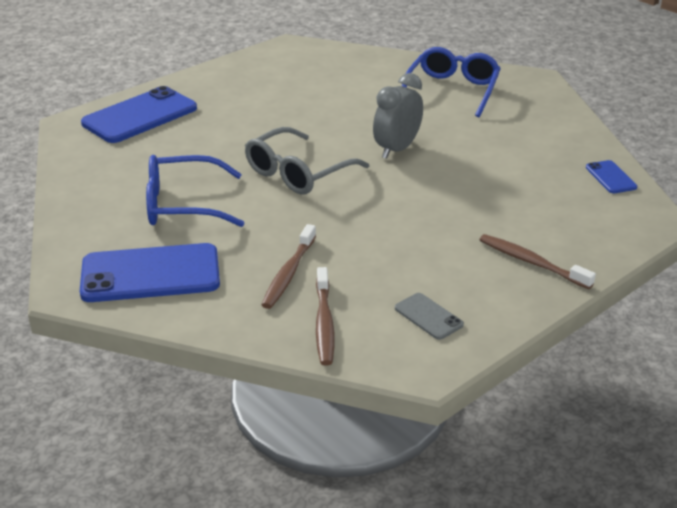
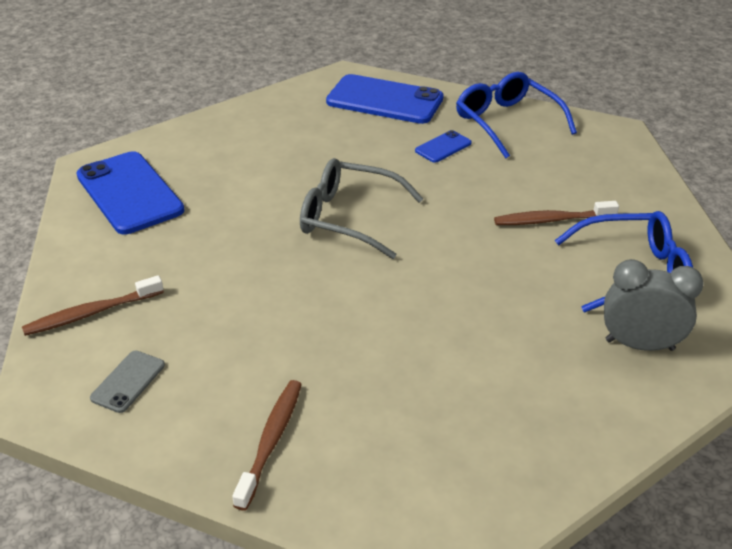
camera: 65 degrees right, 5 degrees up
(183, 205) = (247, 172): blue glasses -> blue glasses (507, 122)
(289, 273) = (164, 267): brown toothbrush -> brown toothbrush (552, 220)
(397, 149) = (450, 269): grey clock -> grey clock (639, 344)
(611, 177) = (531, 477): blue phone -> blue phone (443, 147)

